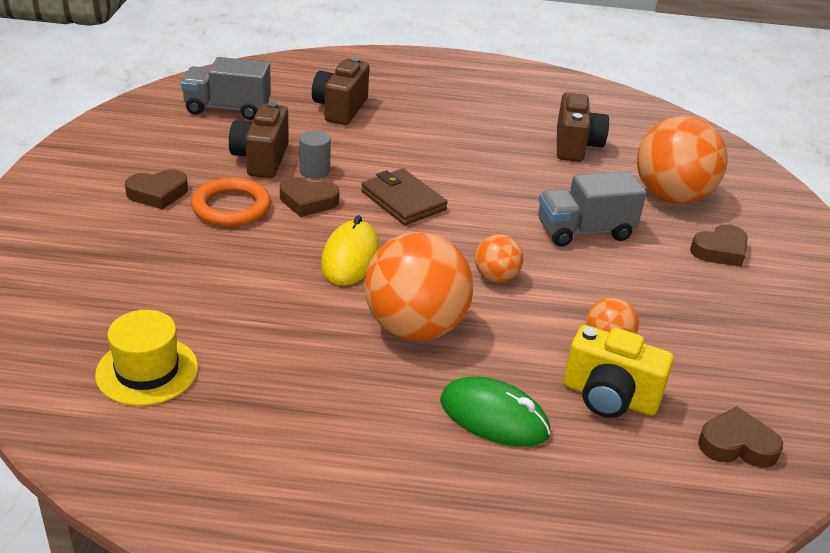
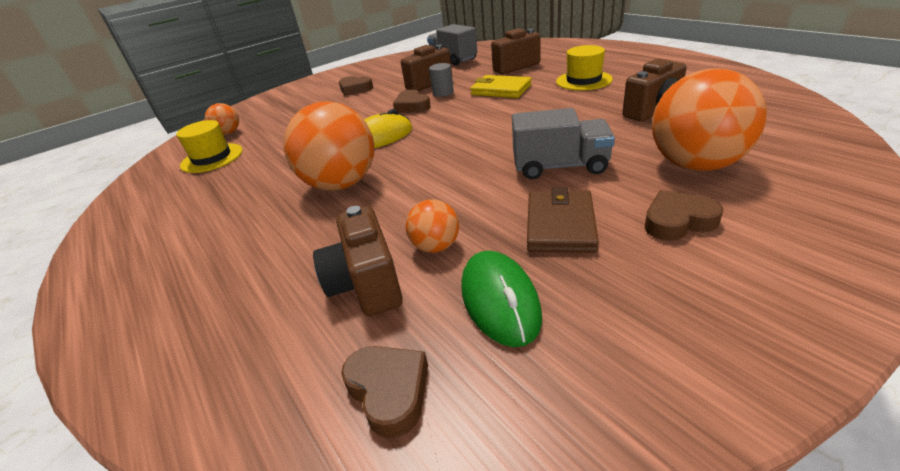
camera: 55 degrees right, 0 degrees up
(231, 207) = (372, 101): orange ring -> none
(383, 150) = (501, 90): none -> yellow wallet
(403, 201) = (463, 117): brown wallet -> brown wallet (560, 225)
(456, 118) = (583, 80): none -> yellow hat
(494, 417) = (281, 254): green mouse -> green mouse (500, 301)
(496, 277) = (439, 174): orange ball -> orange ball (228, 133)
(584, 231) = (560, 166): grey truck -> grey truck turned 150 degrees clockwise
(609, 397) = (366, 284): yellow camera -> brown camera
(720, 251) = (677, 221): brown heart -> brown heart turned 150 degrees clockwise

